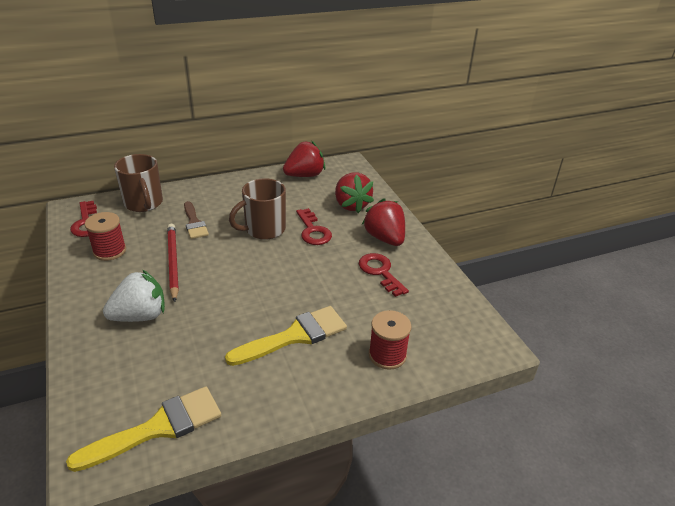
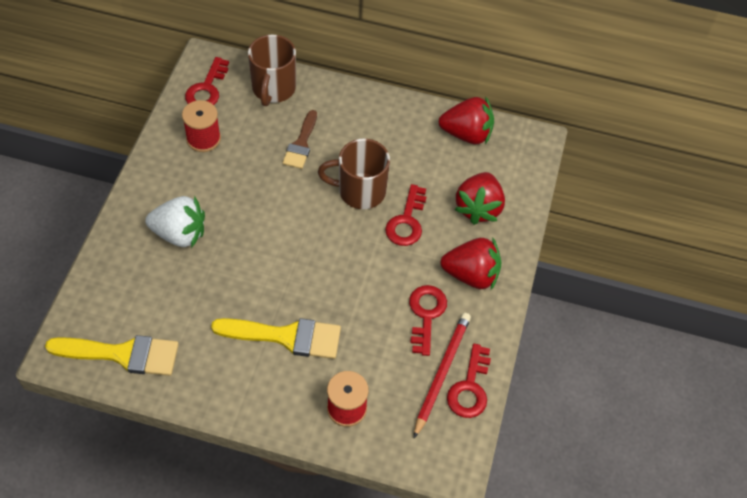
camera: 35 degrees right, 20 degrees up
(173, 262) = (247, 185): red pencil -> red pencil (441, 373)
(385, 238) = (471, 275): red strawberry -> red strawberry turned 90 degrees clockwise
(453, 296) = (470, 388): none -> red key

